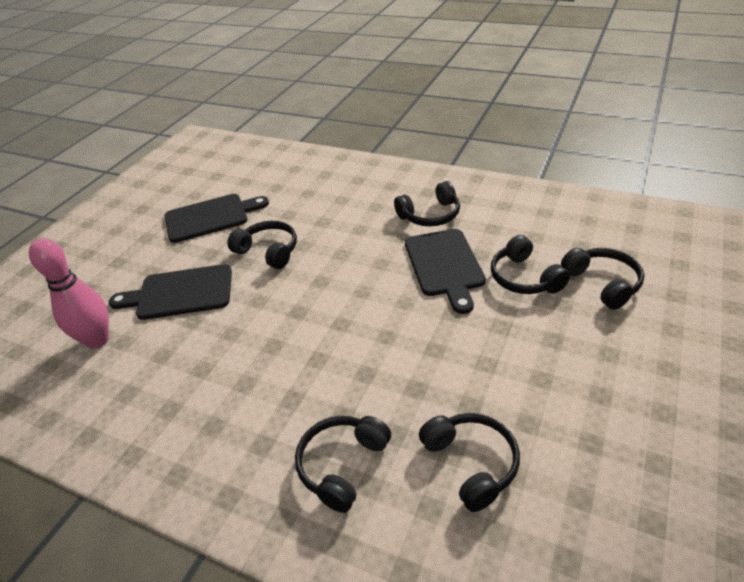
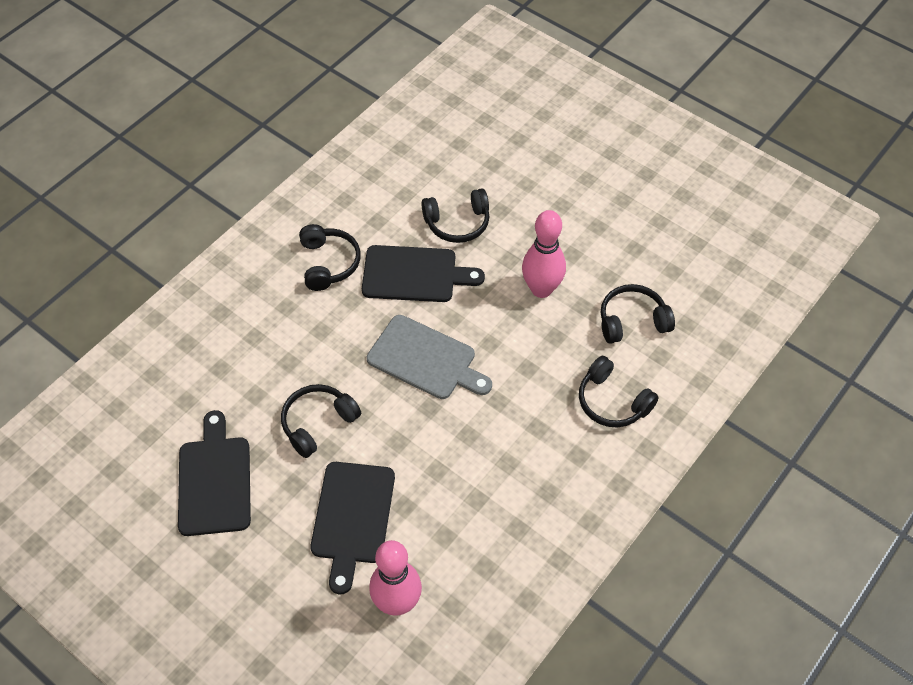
camera: 80 degrees left, 15 degrees up
(351, 296) = (425, 359): none -> grey cutting board
(475, 362) = (541, 289): none -> pink bowling pin
(603, 283) = (486, 175): black headphones -> none

